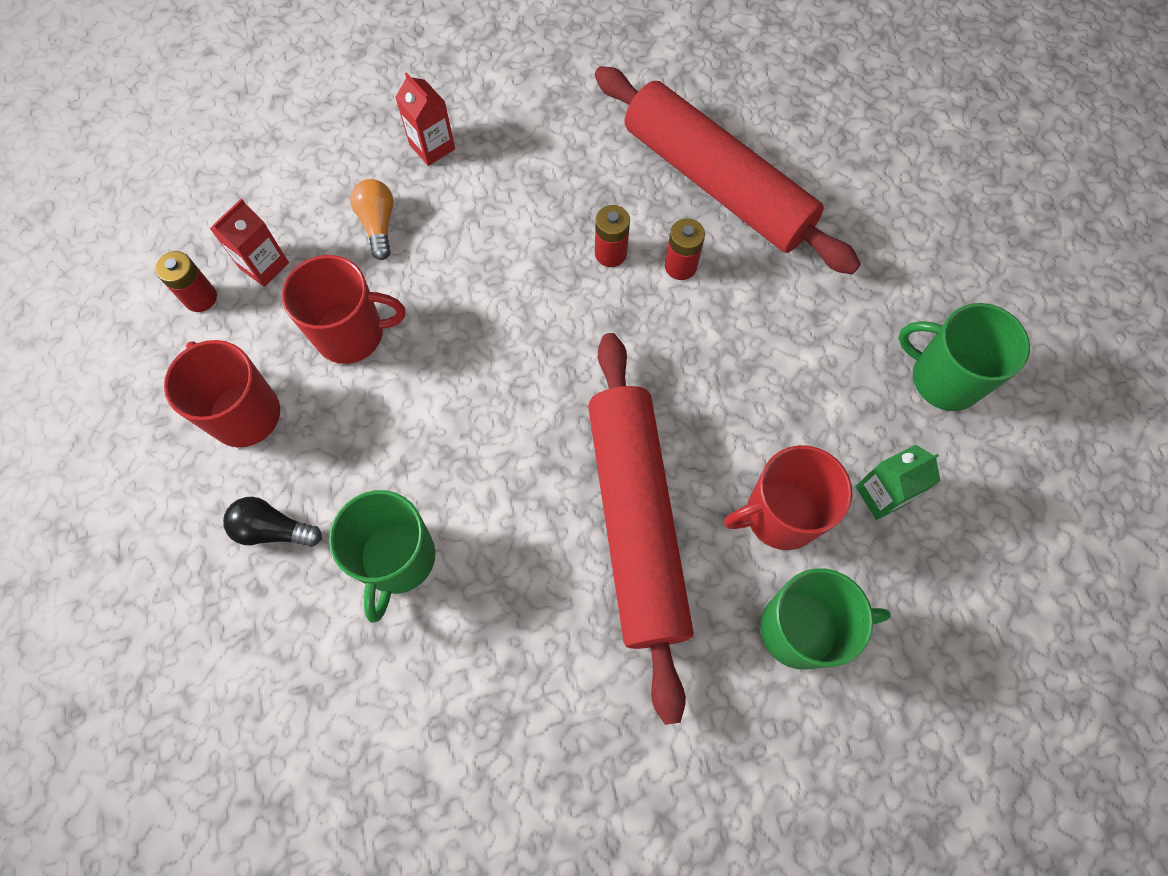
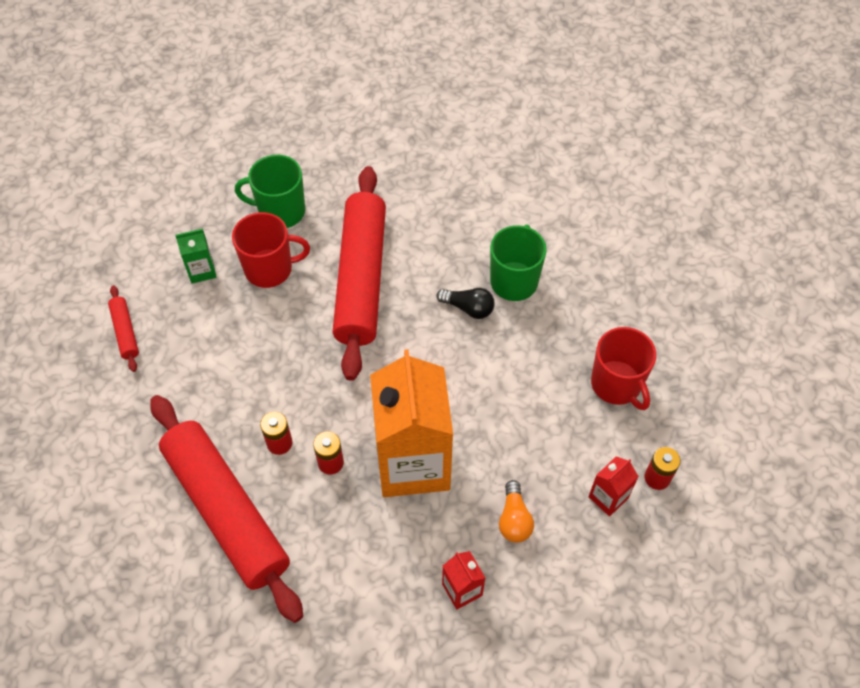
camera: 170 degrees left, 10 degrees down
(273, 529) = (593, 309): black light bulb -> black light bulb (468, 308)
(352, 334) = (539, 430): red mug -> none
(509, 268) = (413, 463): none -> orange carton
(943, 379) = (125, 332): green mug -> red rolling pin

